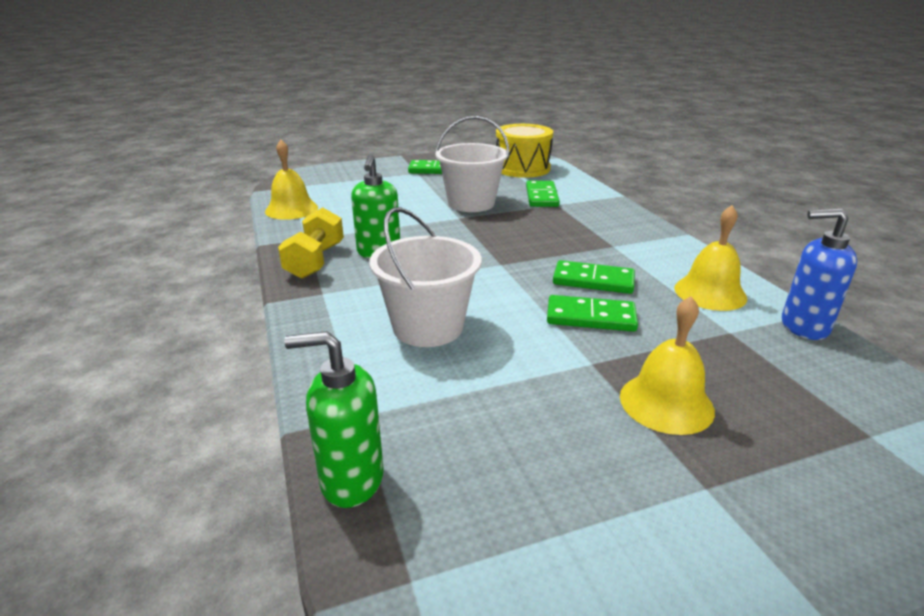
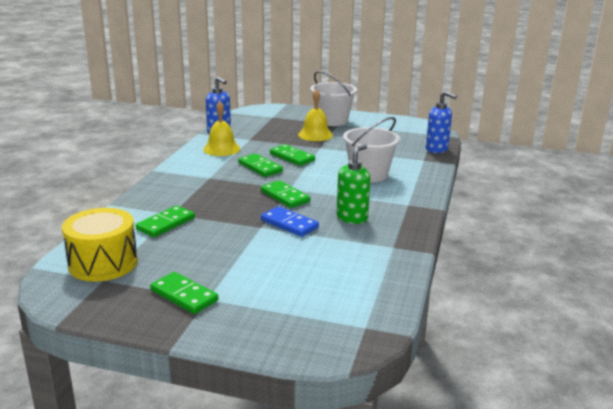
camera: 145 degrees left, 5 degrees down
(291, 209) = (385, 285): yellow bell -> none
(315, 261) = (398, 225): yellow dumbbell -> none
(351, 480) = (437, 149): green soap dispenser -> blue soap dispenser
(436, 227) = (289, 224): none -> blue domino
(471, 203) = (229, 237): white bucket -> white bucket (332, 121)
(488, 252) = (285, 196): none -> green domino

